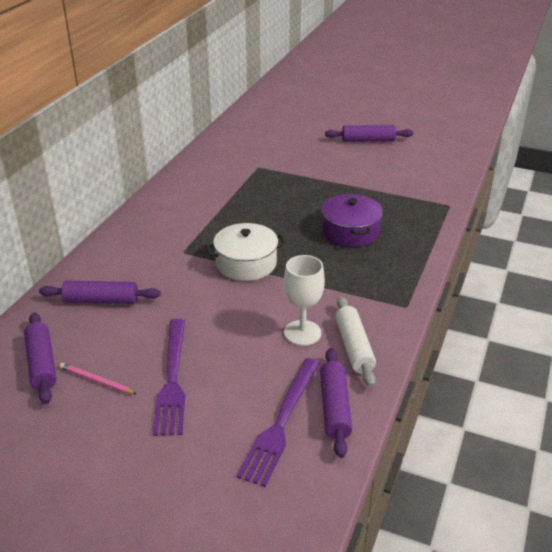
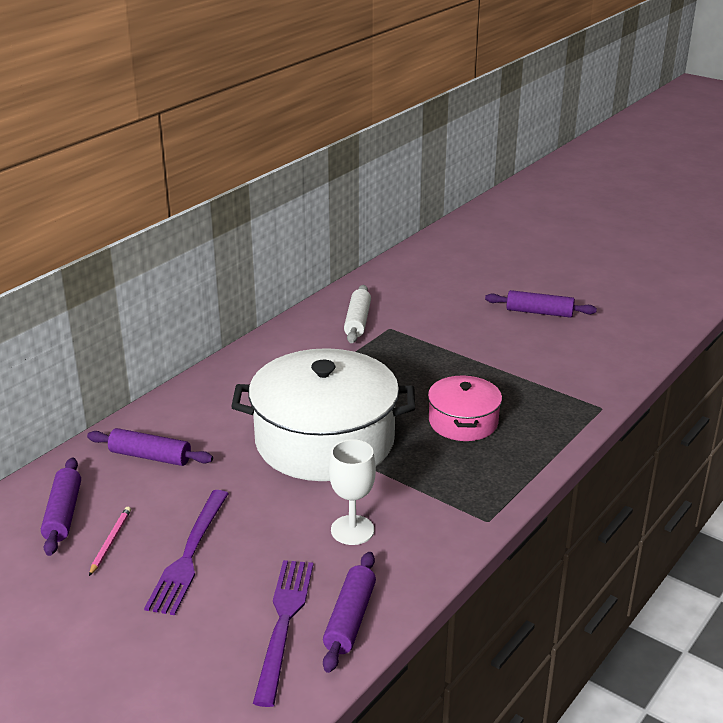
camera: 15 degrees right, 5 degrees down
(96, 381) = (110, 541): pink pencil -> pink pencil turned 60 degrees clockwise
(246, 263) = (325, 440): white pot -> white pot, size x1.95
(281, 423) = (284, 623): purple fork -> purple fork turned 150 degrees clockwise
(350, 231) = (463, 422): purple pot -> pink pot
(354, 347) = (403, 556): white rolling pin -> white rolling pin (357, 321)

